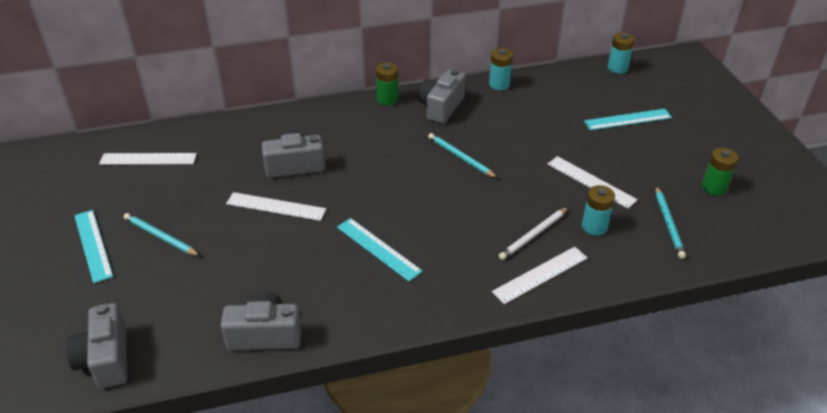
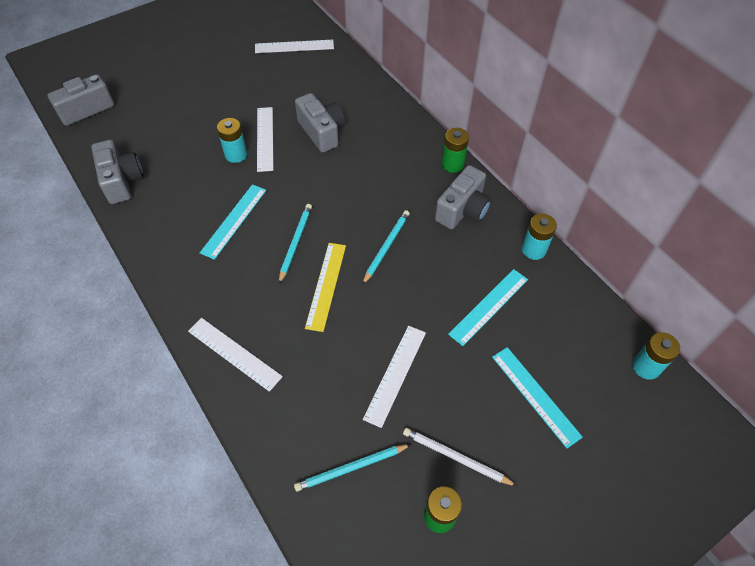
camera: 70 degrees right, 15 degrees up
(93, 245) = (190, 58): turquoise ruler -> turquoise ruler (489, 306)
(148, 159) = (294, 46): white ruler -> white ruler turned 75 degrees counterclockwise
(160, 237) = (209, 87): turquoise pencil -> turquoise pencil (295, 243)
(441, 107) = (462, 210): grey camera -> grey camera turned 120 degrees clockwise
(487, 201) = (326, 285): none -> yellow ruler
(533, 235) = (289, 336): white pencil -> white pencil (456, 457)
(594, 227) = (320, 390): turquoise battery -> turquoise battery (236, 155)

